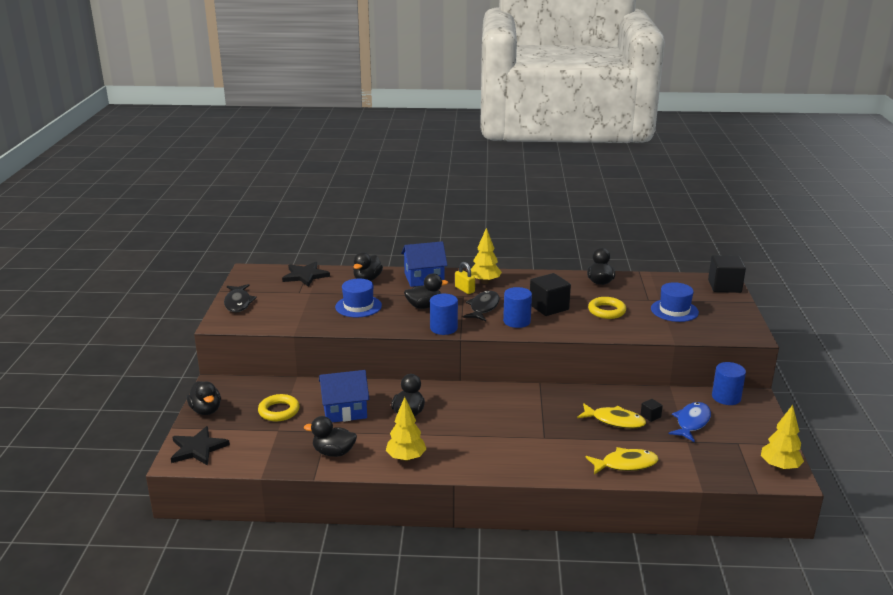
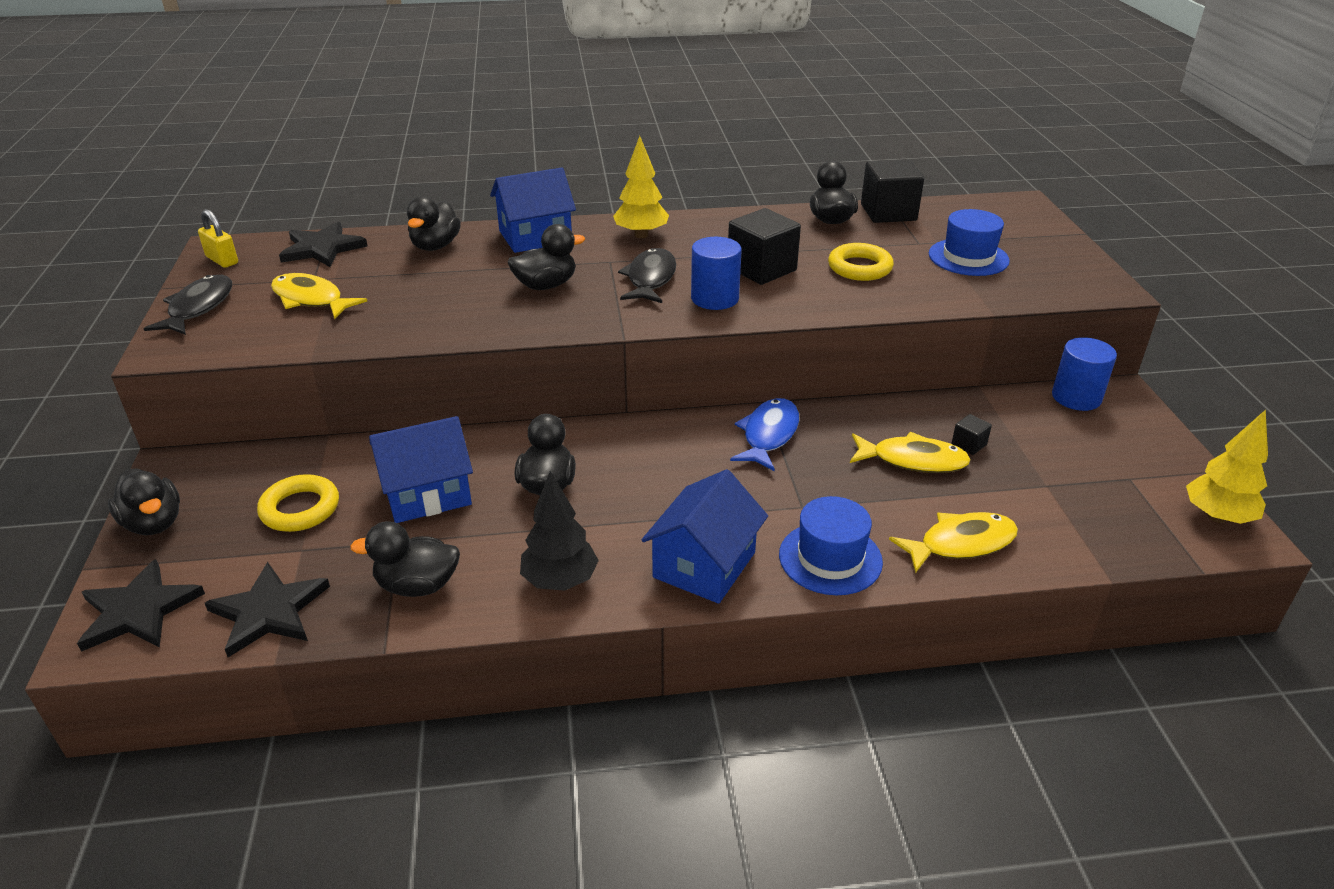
camera: 10 degrees left, 10 degrees up
(238, 303) = (198, 308): black fish -> black fish turned 150 degrees counterclockwise
(260, 456) = (269, 611): none -> black star
(297, 303) = (311, 299): none -> yellow fish
(358, 306) = (426, 295): blue hat -> blue hat (830, 558)
(406, 458) = (560, 581): yellow tree -> black tree
(443, 328) = (589, 322): blue cylinder -> none
(464, 289) = (610, 250): yellow padlock -> yellow padlock (222, 260)
(483, 459) = (704, 565): none -> blue house
(691, 422) = (1040, 449): blue fish -> blue fish (768, 435)
(724, 286) = (1028, 212): black cube -> black cube (888, 212)

